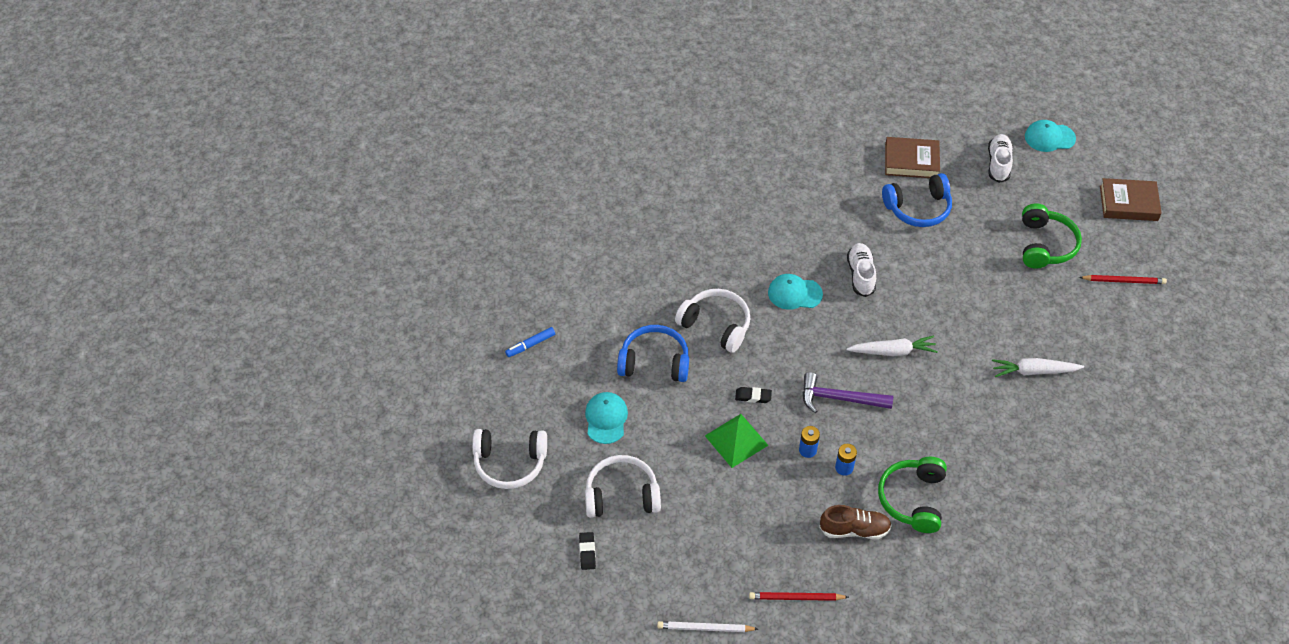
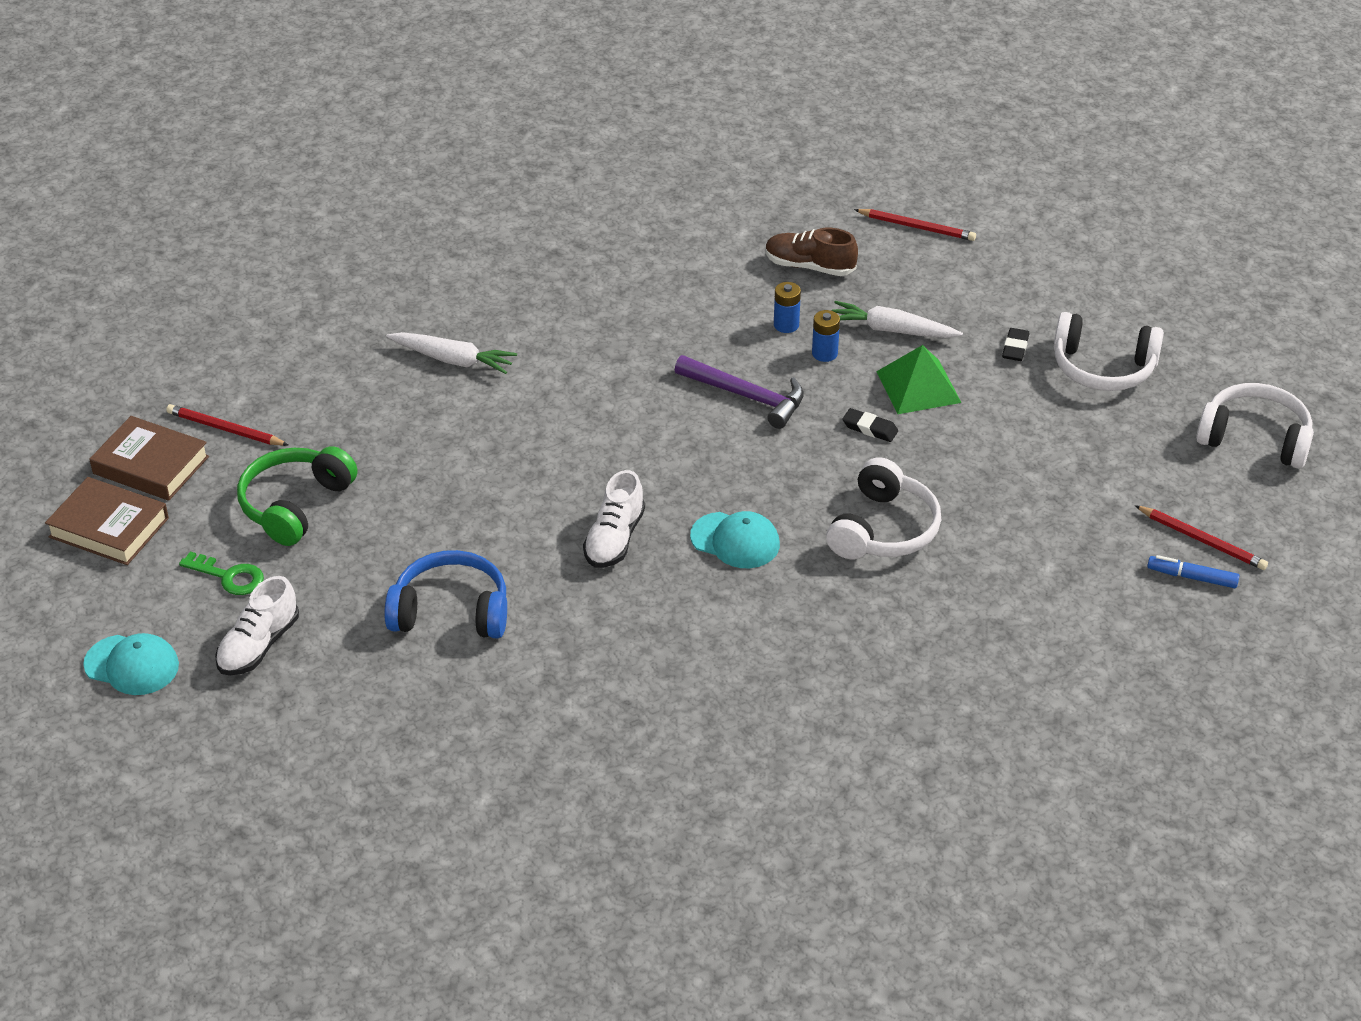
camera: 160 degrees left, 10 degrees down
(529, 373) = (1202, 540): none -> red pencil
(530, 345) = (1192, 577): blue marker -> blue marker turned 150 degrees counterclockwise
(587, 552) = (1167, 324): black eraser -> black eraser (1015, 348)
(606, 419) = (1098, 455): turquoise cap -> none
(654, 362) = (1000, 505): blue headphones -> none
(705, 628) = (1040, 227): white pencil -> none
(716, 325) = (883, 529): white headphones -> white headphones turned 120 degrees counterclockwise
(893, 351) = (633, 430): white carrot -> white carrot (892, 330)
(911, 161) = (404, 692): brown book -> brown book (151, 465)
(913, 499) = (716, 275): green headphones -> none
(1044, 194) = (229, 576): none -> green key

